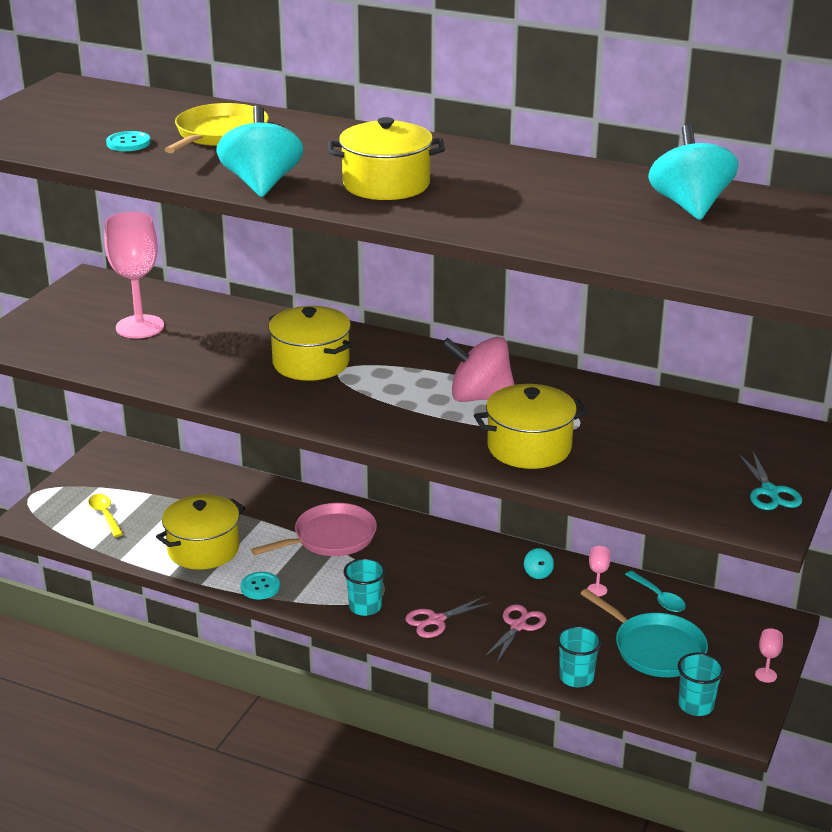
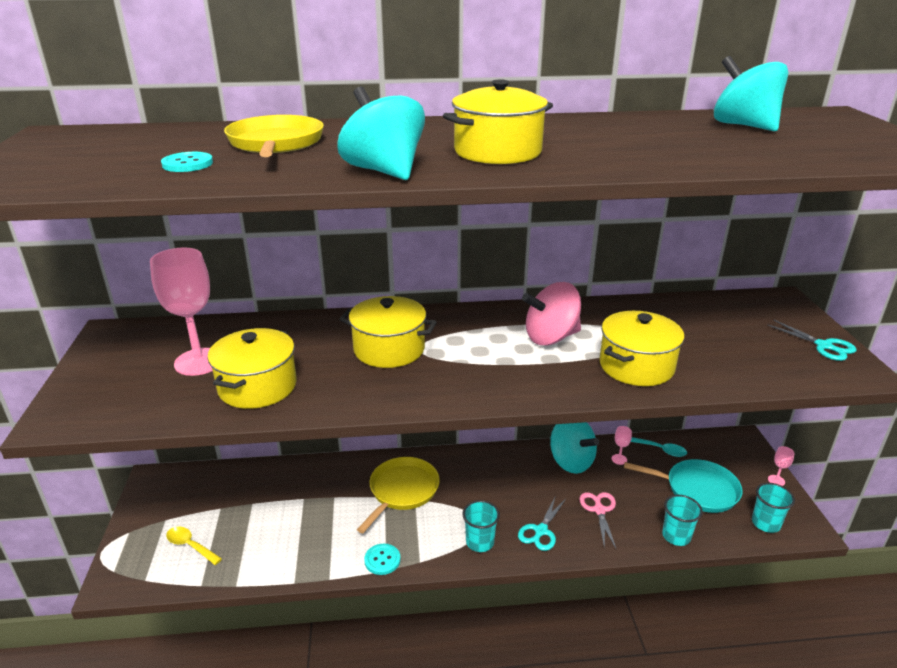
camera: 30 degrees left, 0 degrees up
(203, 549) = (306, 544): yellow pot -> yellow pot (257, 387)
(331, 537) = (402, 491): pink pan -> yellow pan
(436, 620) = (541, 531): pink scissors -> turquoise scissors
(538, 573) = (571, 462): turquoise spinning top -> turquoise spinning top, size x2.35

